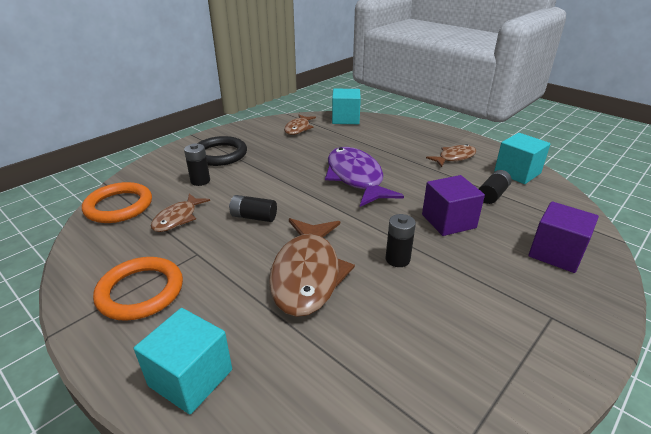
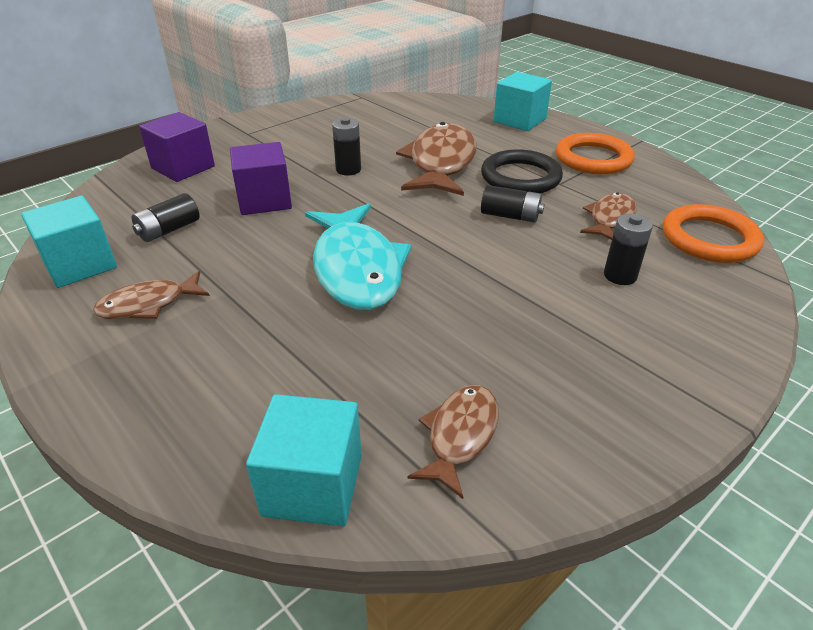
camera: 175 degrees left, 5 degrees up
(220, 154) = (623, 341): black ring -> black ring (520, 177)
(356, 178) = (356, 268): purple fish -> turquoise fish

